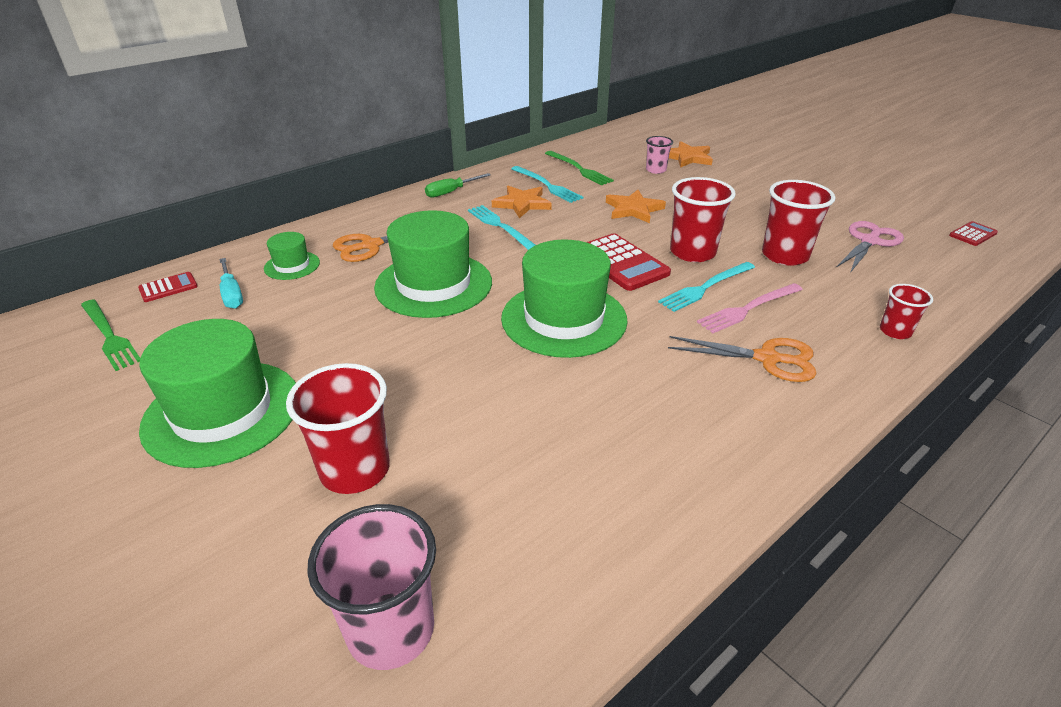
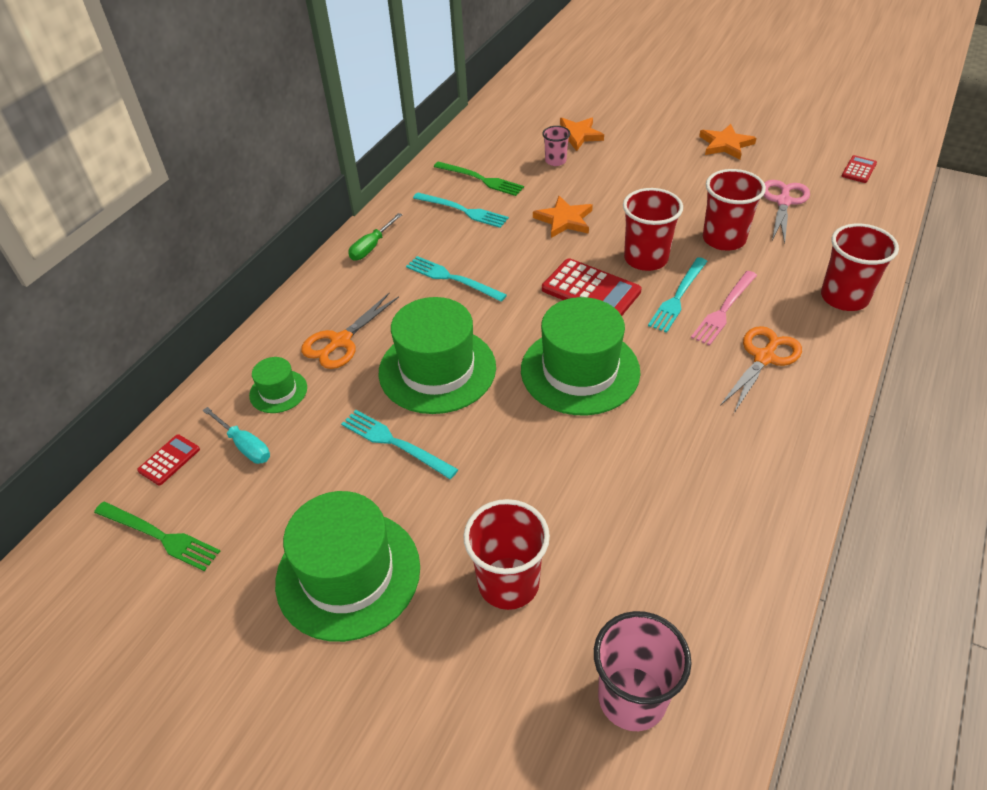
camera: 20 degrees left, 10 degrees up
(351, 326) = (395, 443): none -> turquoise fork
(522, 204) = (454, 243): orange star -> orange star (725, 144)
(767, 359) = (764, 358): orange scissors -> orange scissors turned 45 degrees counterclockwise
(895, 331) = (844, 297): red cup -> red cup, size x1.79

